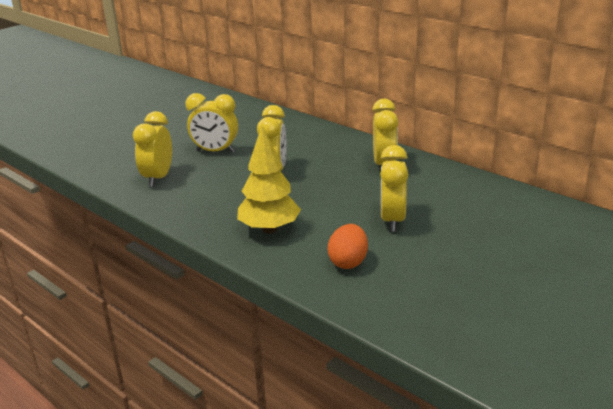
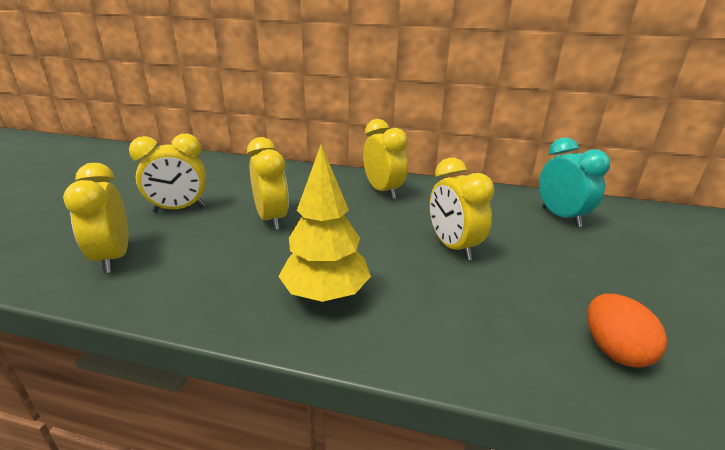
camera: 30 degrees left, 0 degrees up
(348, 262) = (464, 314): orange egg -> orange egg (614, 350)
(524, 218) = (561, 217): none -> turquoise clock

